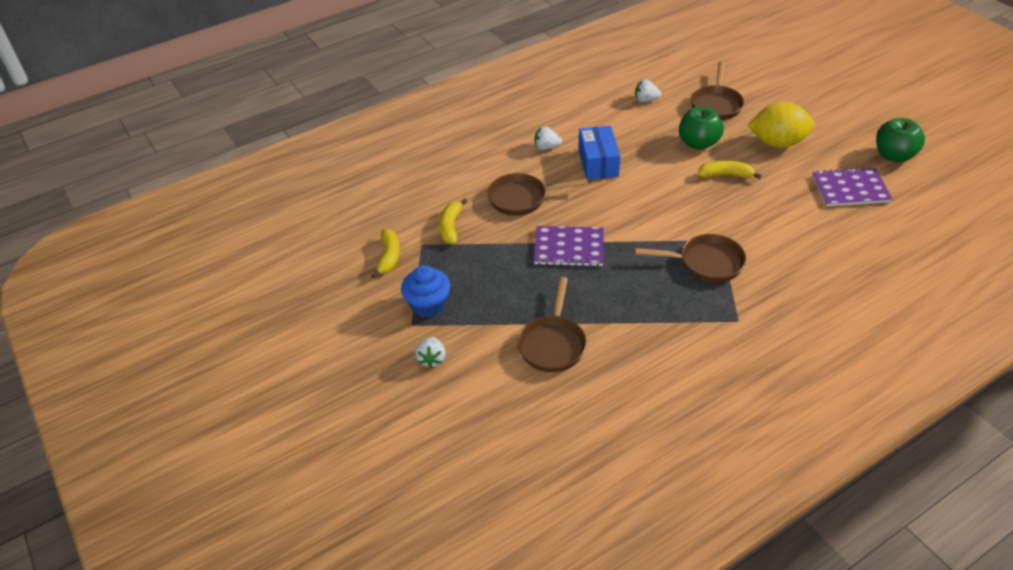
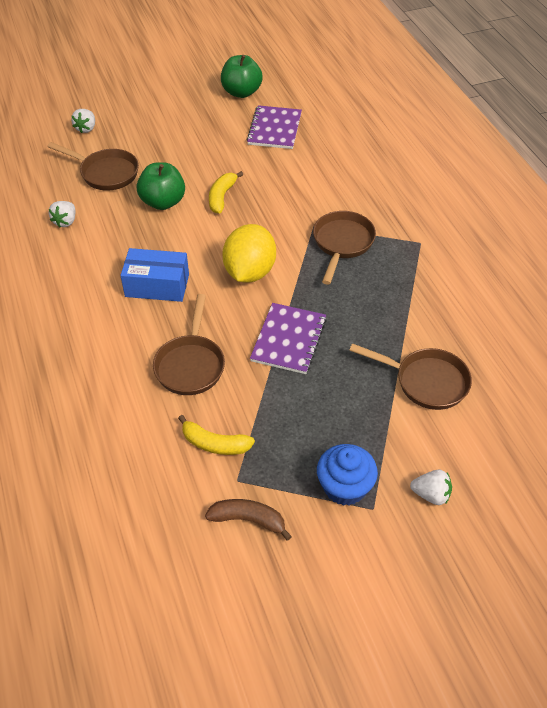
camera: 80 degrees left, 5 degrees up
(389, 257) = (248, 520): yellow banana -> brown banana
(546, 147) = (106, 324): white strawberry -> white strawberry (86, 128)
(777, 143) = (190, 151): yellow lemon -> yellow lemon (249, 272)

